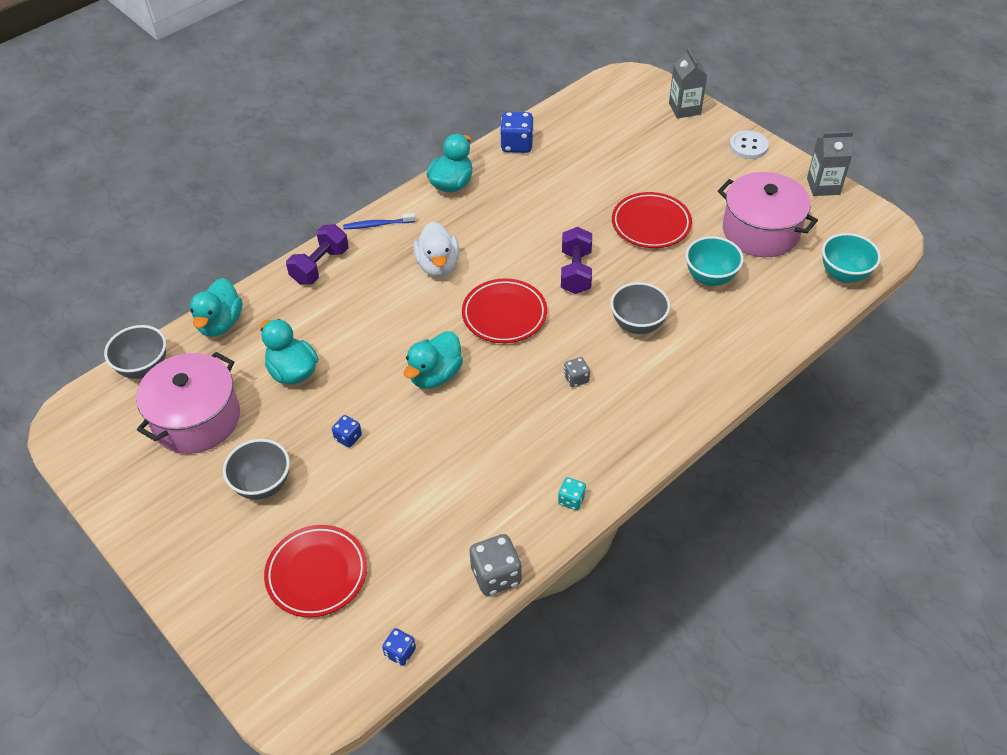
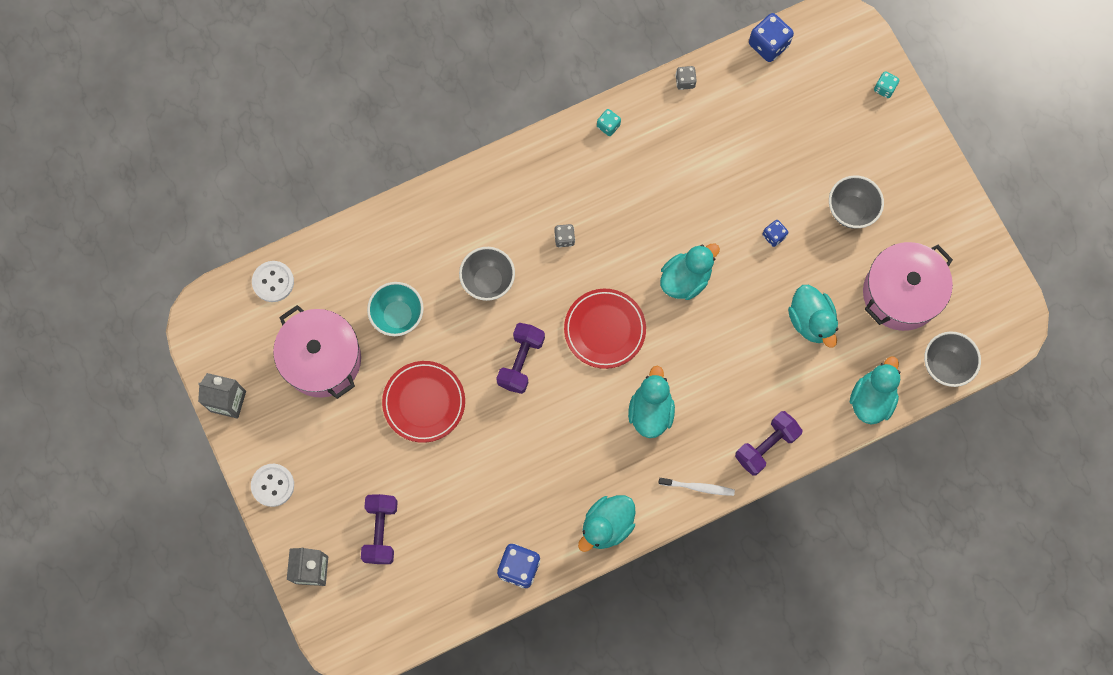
camera: 165 degrees left, 25 degrees up
(236, 637) = (884, 88): none -> turquoise dice
(317, 573) = (818, 121): red plate -> none
(378, 225) = (698, 487): blue toothbrush -> white toothbrush
(400, 652) = (768, 44): blue dice -> blue dice, size x1.77
(438, 265) = (650, 411): white duck -> turquoise duck
(496, 575) = (685, 81): grey dice -> grey dice, size x0.57
(642, 140) = (381, 531): none -> purple dumbbell
(844, 274) = (273, 282): turquoise bowl -> white button

